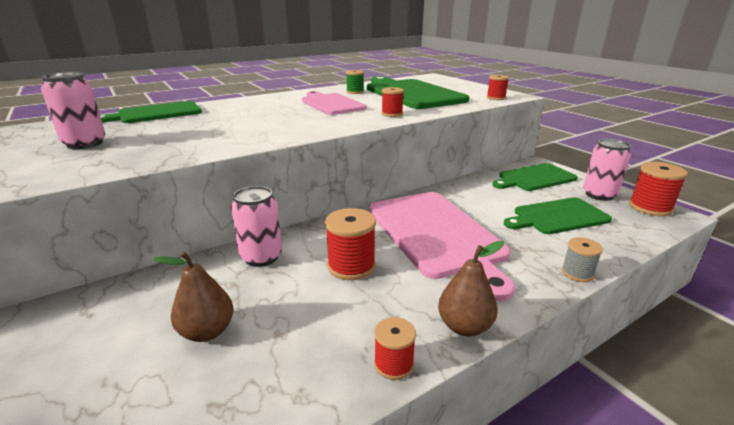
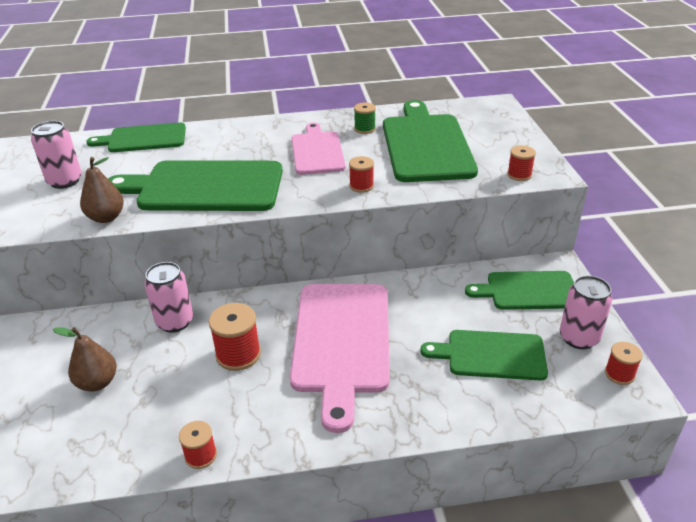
camera: 25 degrees right, 10 degrees up
(251, 129) = (205, 187): none -> green cutting board
(464, 326) = (279, 444): brown pear -> brown pear (106, 217)
(577, 273) = (431, 428): grey spool -> none
(650, 207) = (619, 374): red spool -> red spool, size x0.61

